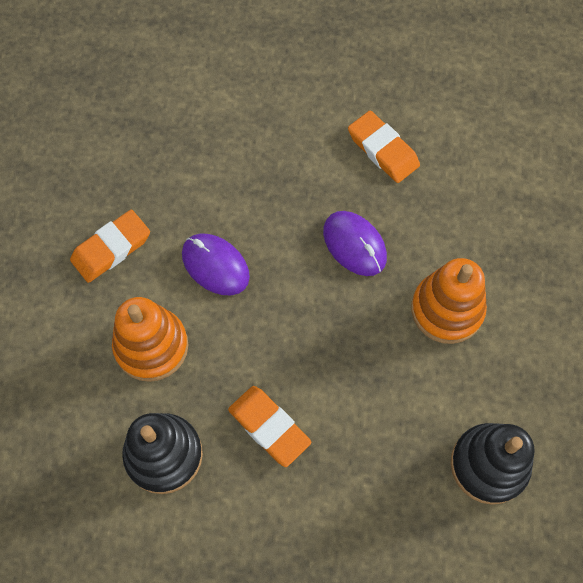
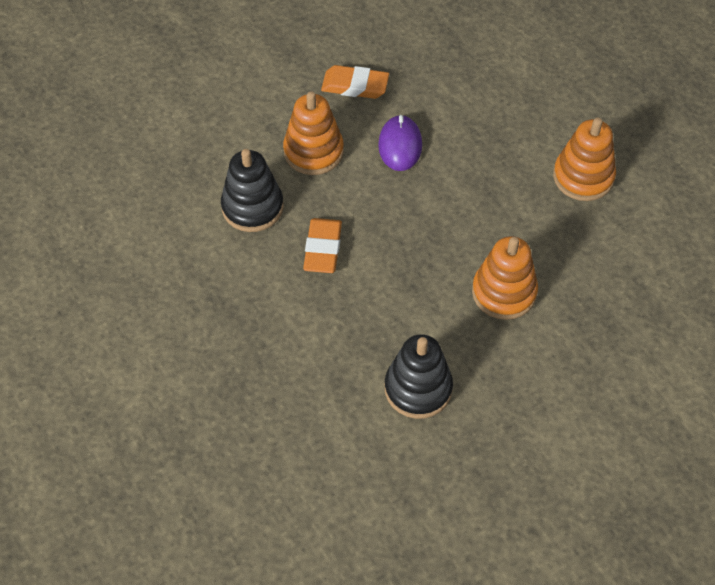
camera: 50 degrees right, 10 degrees down
(354, 245) = (495, 209): purple mouse -> none
(383, 150) = (583, 177): orange eraser -> orange stacking toy

